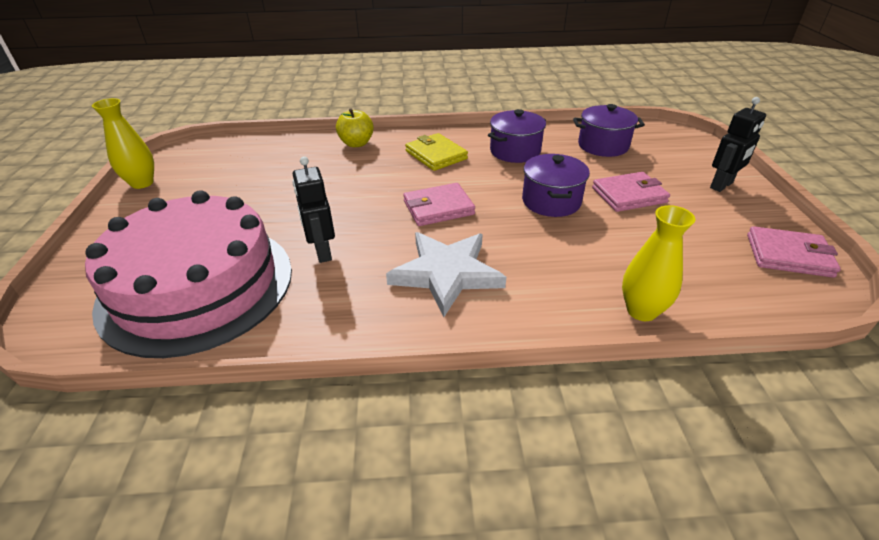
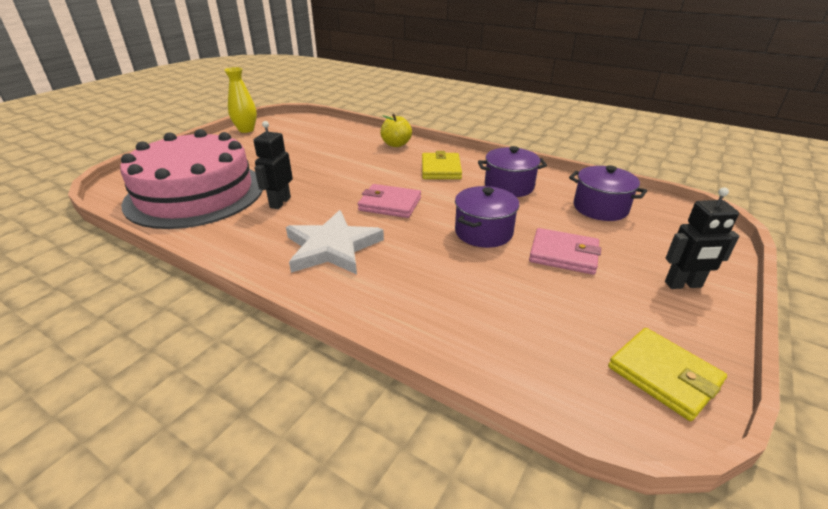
camera: 35 degrees right, 5 degrees down
(641, 311) = (435, 341): yellow vase -> none
(788, 255) = (664, 375): pink wallet -> yellow wallet

